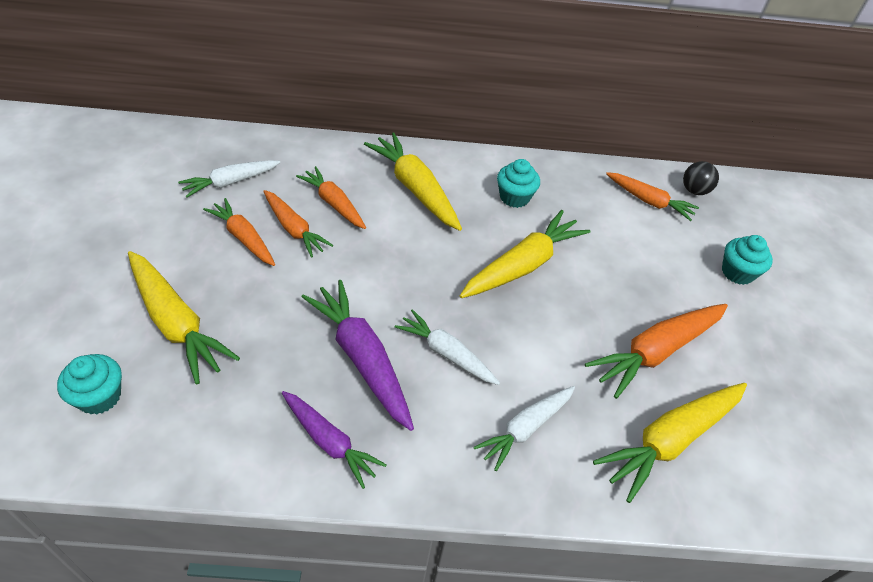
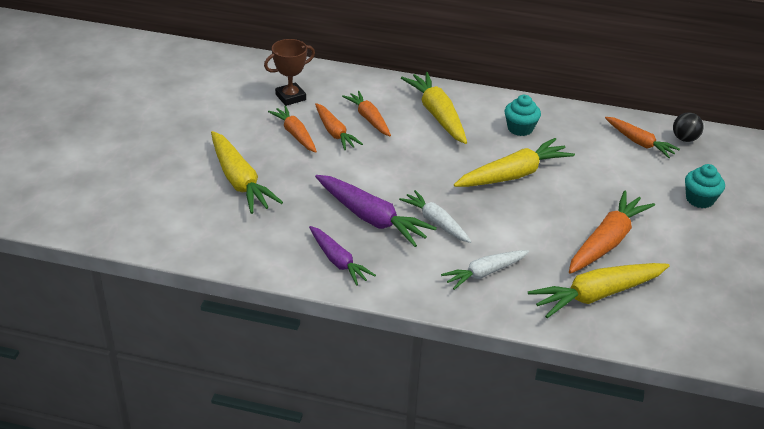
camera: 15 degrees right, 10 degrees down
(99, 397) = (183, 216): turquoise cupcake -> none
(231, 182) = (290, 97): white carrot -> brown trophy
(362, 359) = (371, 218): purple carrot -> purple carrot turned 150 degrees clockwise
(656, 352) = (606, 242): orange carrot -> orange carrot turned 150 degrees clockwise

